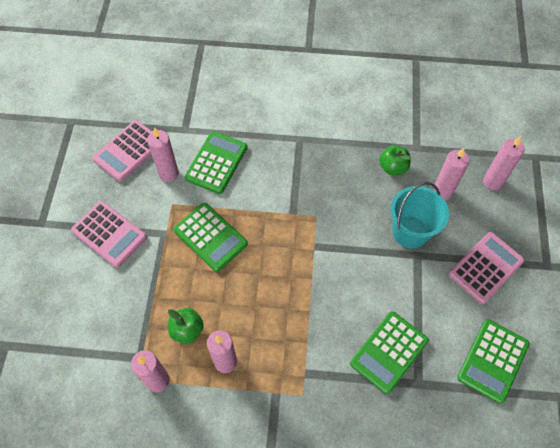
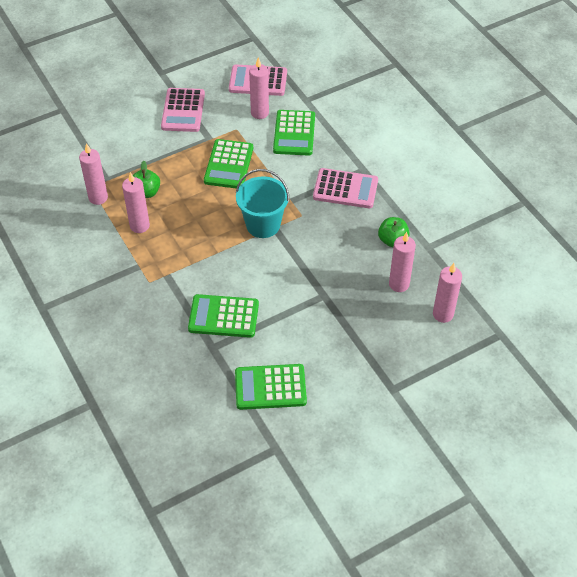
camera: 55 degrees right, 10 degrees down
(216, 163) = (294, 133): green calculator -> green calculator turned 105 degrees clockwise
(410, 232) = (341, 281): turquoise bucket -> turquoise bucket (263, 224)
(486, 268) = (352, 346): pink calculator -> pink calculator (345, 189)

